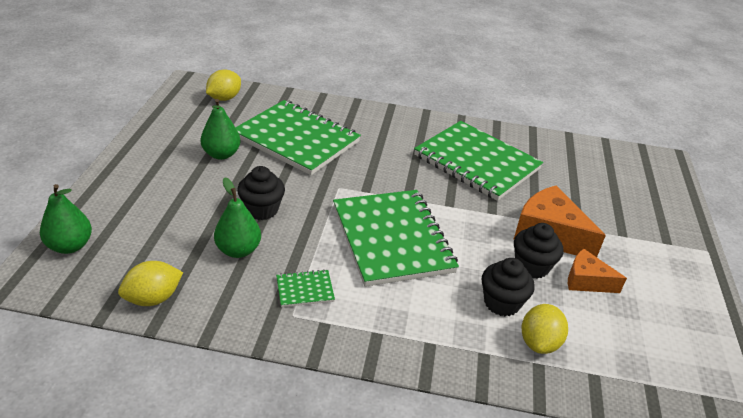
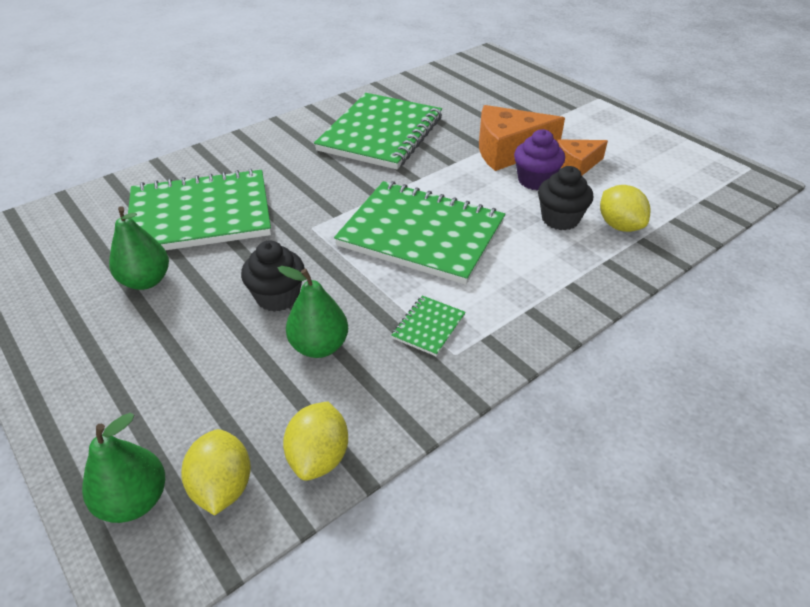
camera: 45 degrees left, 5 degrees up
(224, 98) = (49, 228): yellow lemon -> yellow lemon (222, 487)
(476, 162) = (380, 134): green notebook -> green notebook turned 60 degrees counterclockwise
(532, 266) = (535, 180): black cupcake -> purple cupcake

